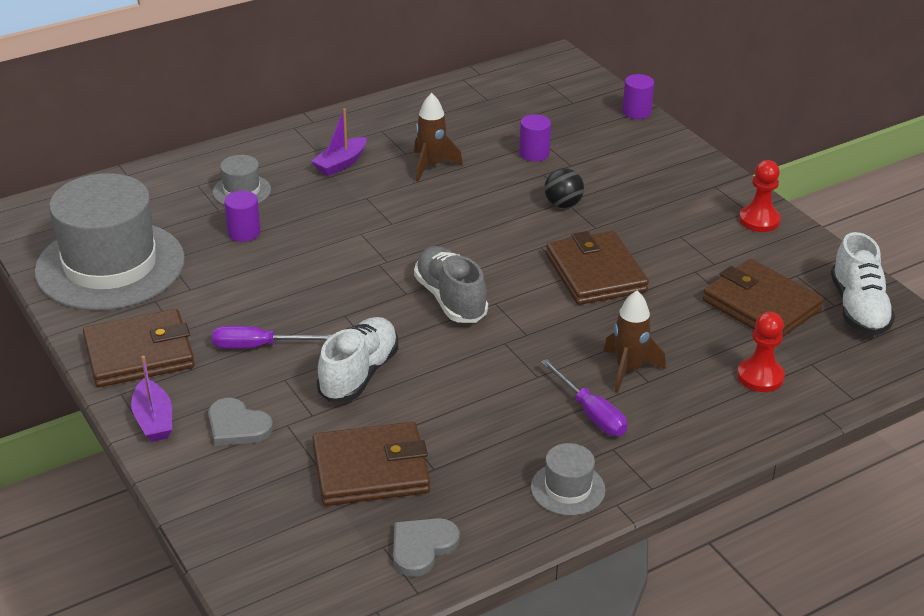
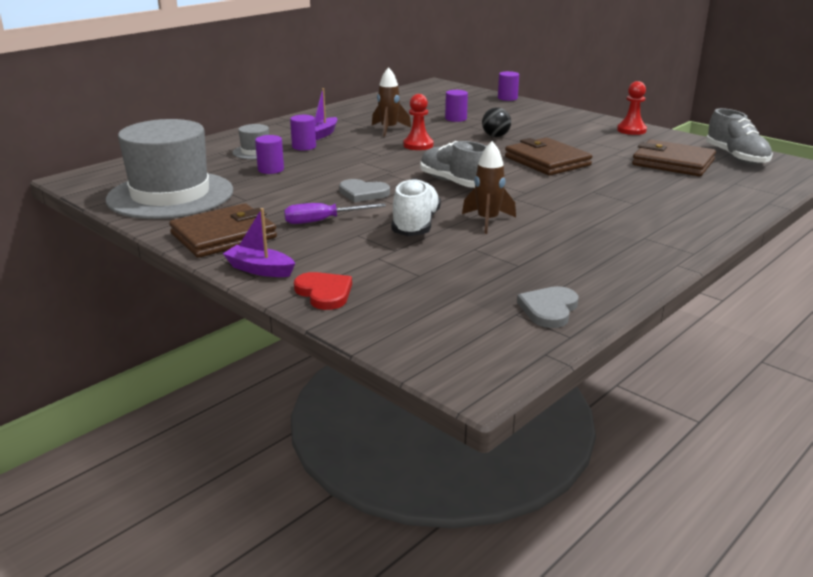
camera: 15 degrees left, 10 degrees down
(153, 420) = (260, 269): purple boat -> purple boat turned 150 degrees clockwise
(202, 472) = (324, 293): none -> red heart
(237, 426) = (336, 263): grey heart -> grey heart (363, 193)
(305, 189) = (304, 147): none -> purple cylinder
(371, 470) = (468, 272): brown wallet -> none
(568, 489) = (632, 261): grey hat -> none
(591, 413) = (610, 223): purple screwdriver -> none
(628, 370) = (615, 200): brown rocket -> brown rocket (487, 221)
(760, 377) = (708, 192): red pawn -> red pawn (418, 145)
(858, 308) = (736, 157): white shoe -> grey shoe

